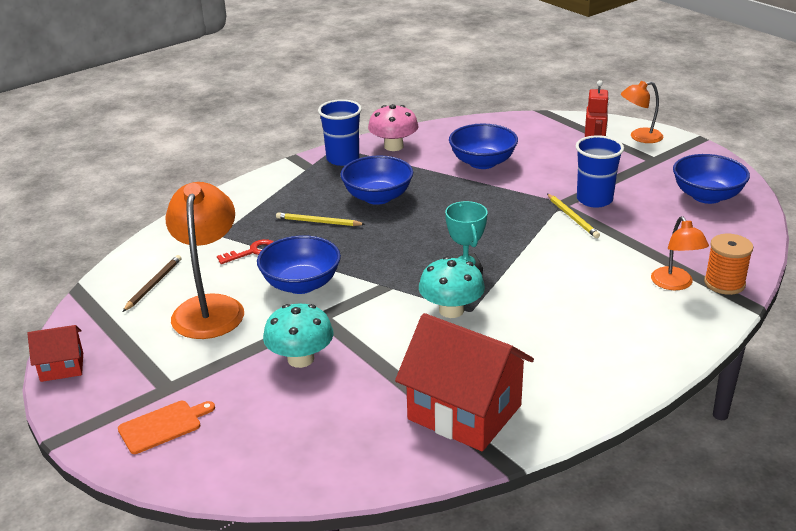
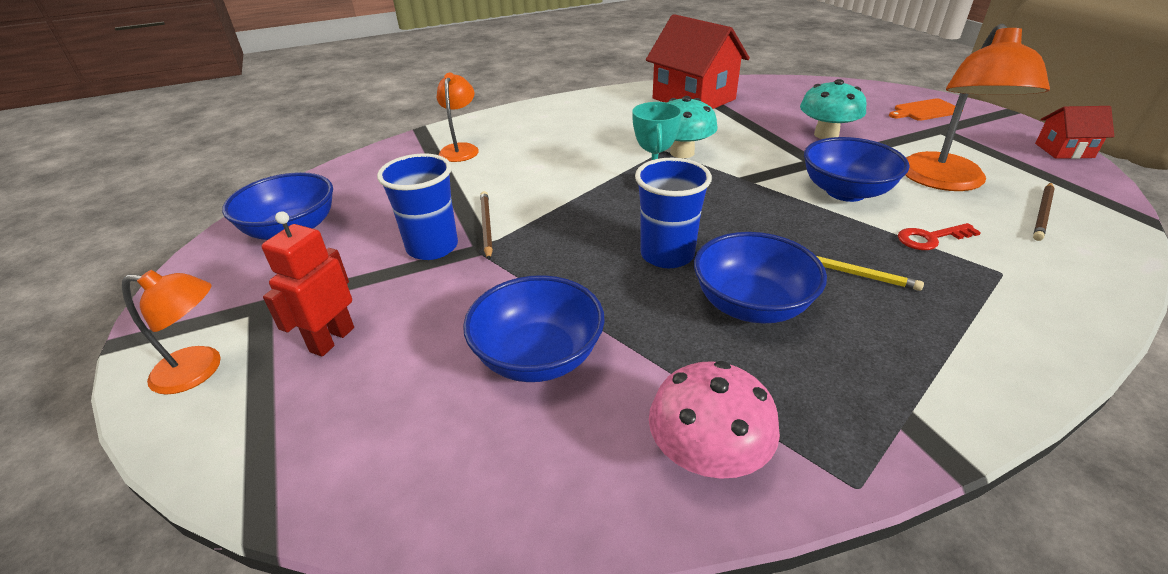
camera: 165 degrees left, 5 degrees up
(343, 159) = (831, 431): blue cup -> blue cup (667, 255)
(572, 217) = (486, 226): yellow pencil -> brown pencil
(724, 283) = (418, 145): orange spool -> none

